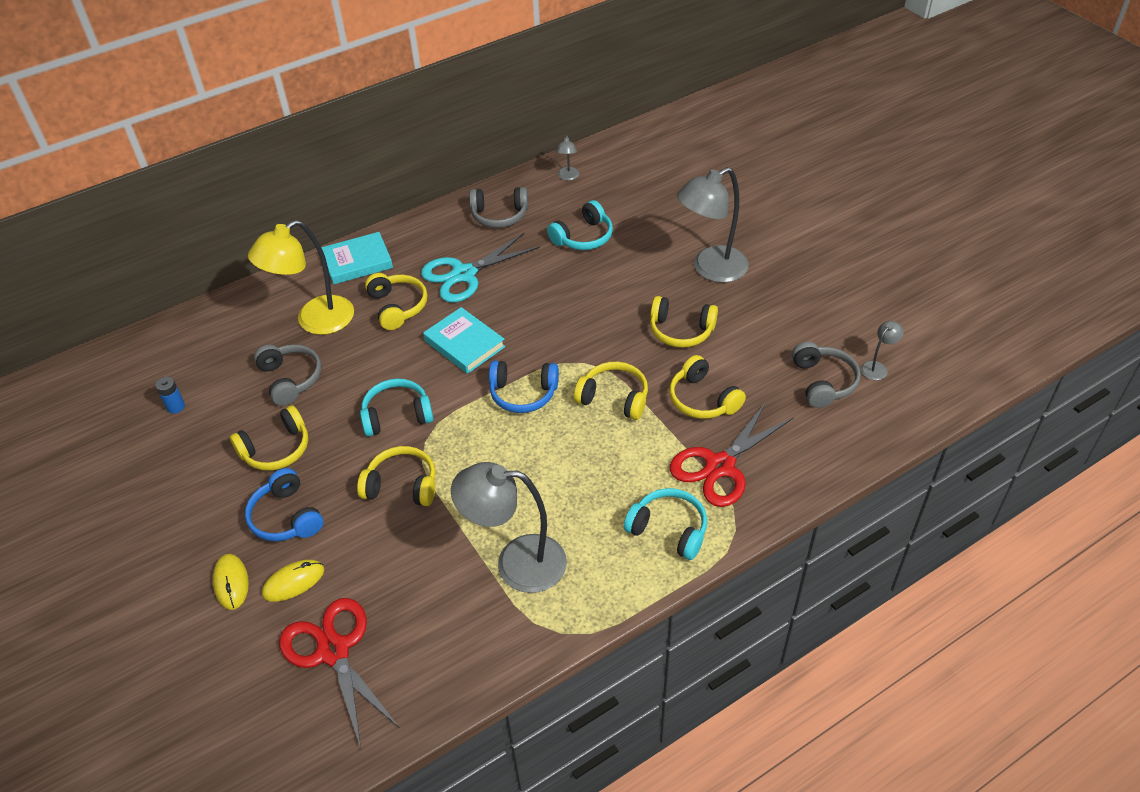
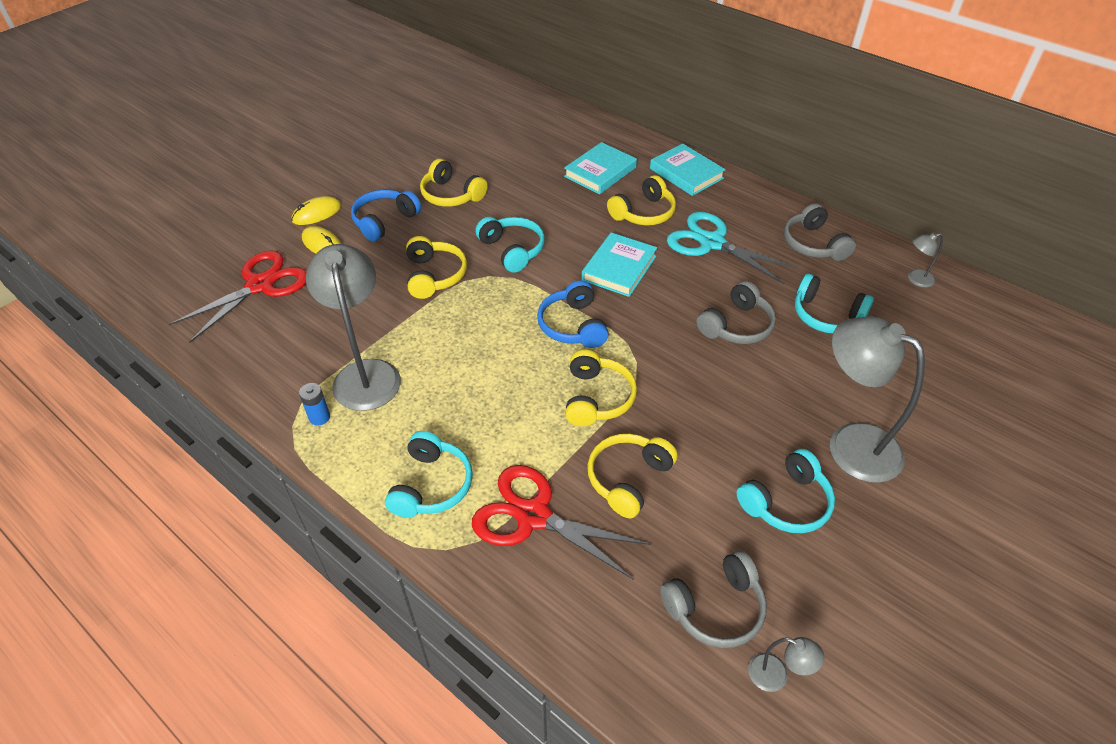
camera: 70 degrees right, 0 degrees up
(176, 407) = (476, 134): blue battery -> blue battery (319, 417)
(290, 379) = (528, 179): grey headphones -> grey headphones (736, 326)
(315, 321) = (600, 172): yellow lamp -> turquoise book
(681, 330) = (728, 435): yellow headphones -> none
(750, 319) = (786, 502): none -> turquoise headphones

